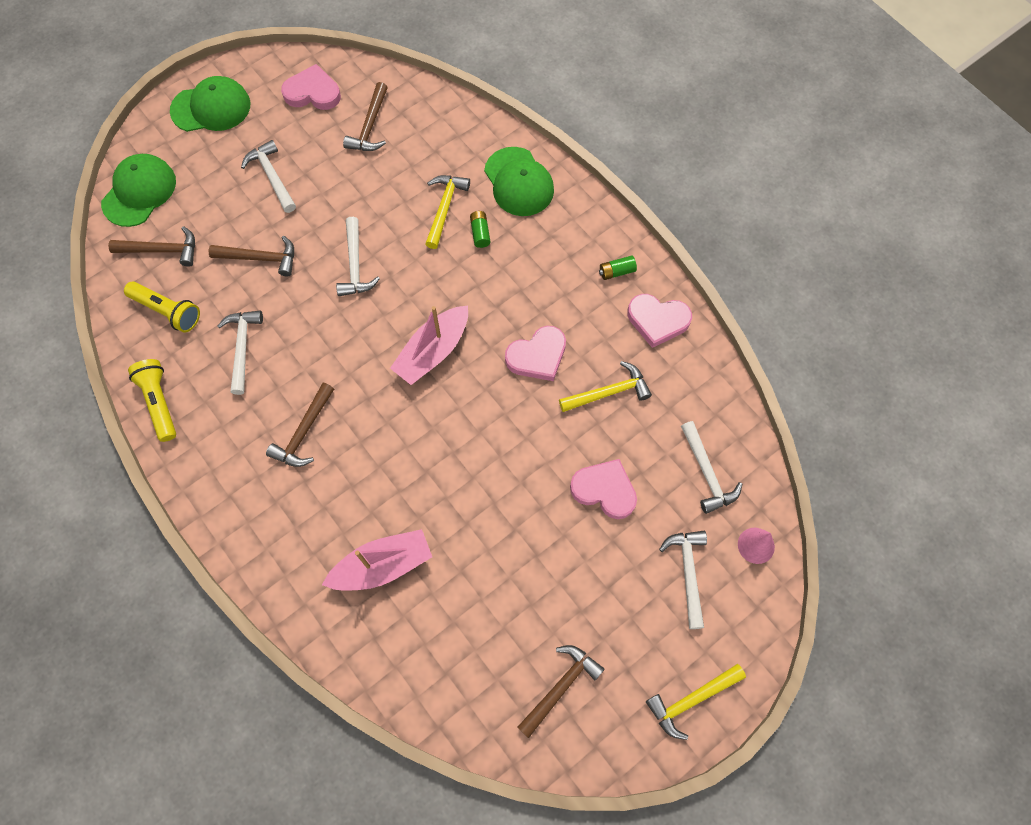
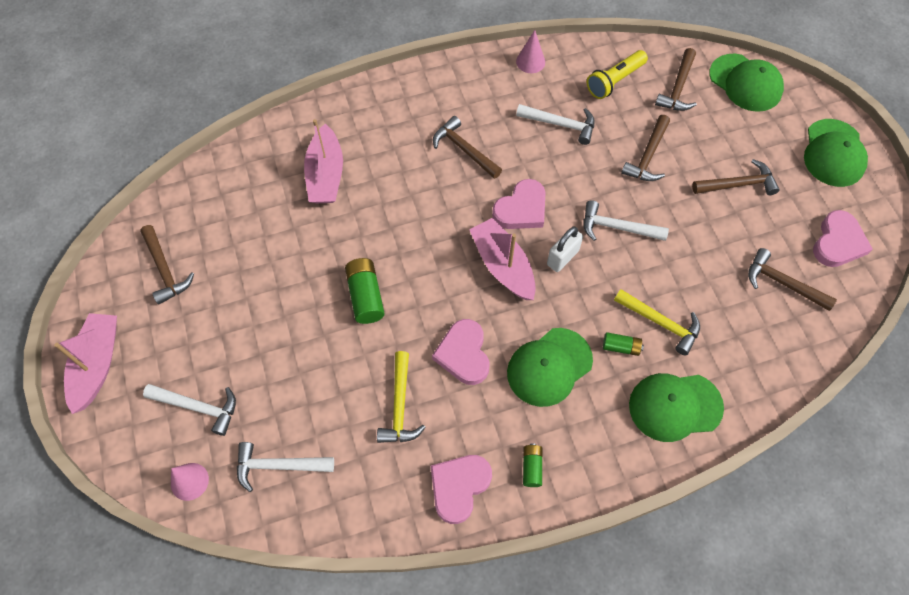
camera: 110 degrees right, 5 degrees down
(159, 403) = (530, 61): yellow flashlight -> pink cone
(272, 176) = (738, 184): white hammer -> brown hammer
(405, 302) = (562, 257): none -> white padlock
(512, 465) = (365, 296): none -> green battery
(521, 283) = (549, 367): none -> green cap
(604, 490) = (307, 365): pink heart -> pink heart (521, 209)
(691, 700) = (97, 365): yellow hammer -> pink boat

